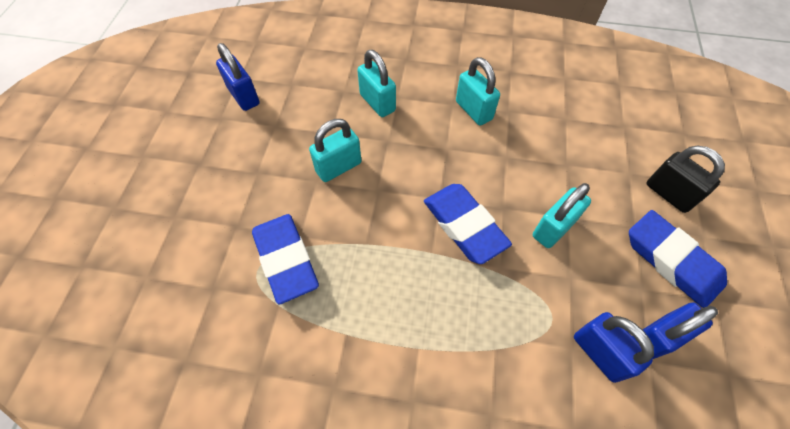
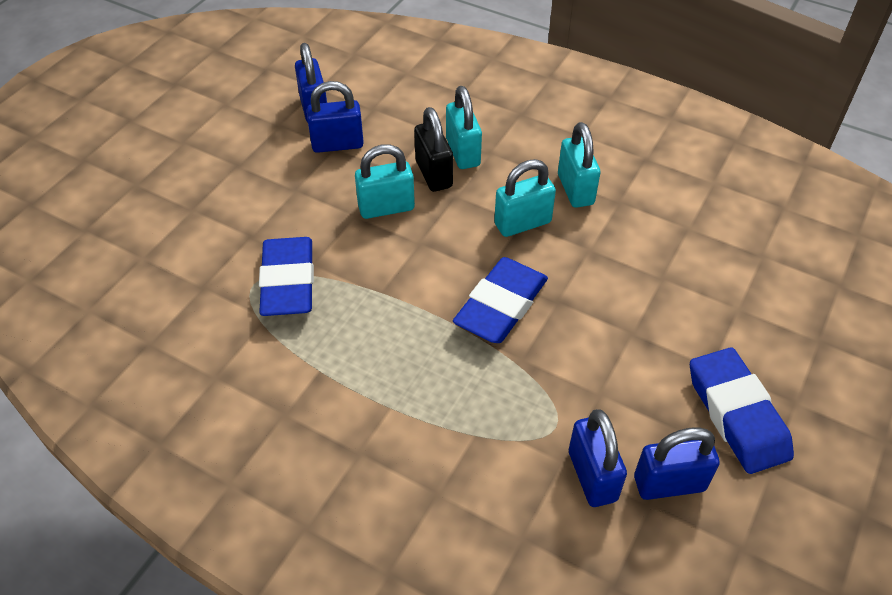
camera: 20 degrees right, 10 degrees down
(276, 122) = (337, 144): none -> blue padlock
(464, 225) = (501, 306): blue eraser -> blue eraser turned 45 degrees clockwise
(553, 228) = (606, 339): turquoise padlock -> turquoise padlock (522, 223)
(669, 194) = (777, 345): black padlock -> black padlock (433, 174)

